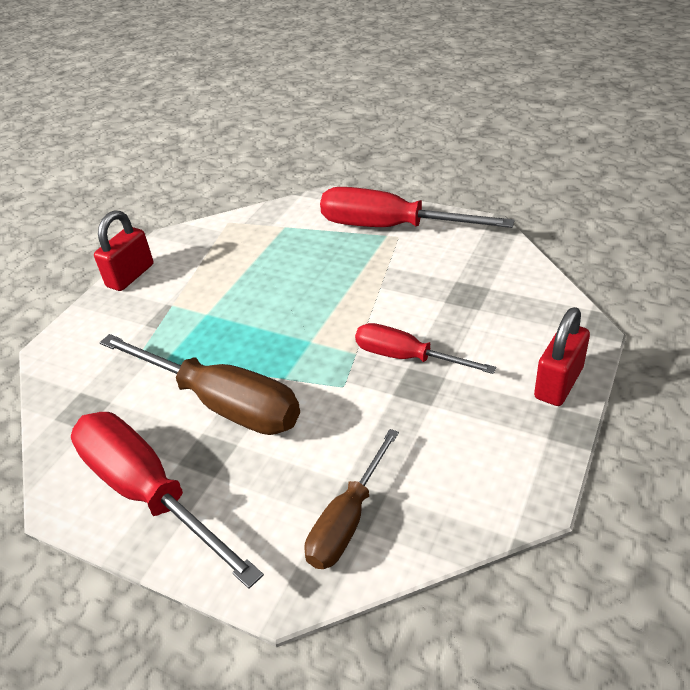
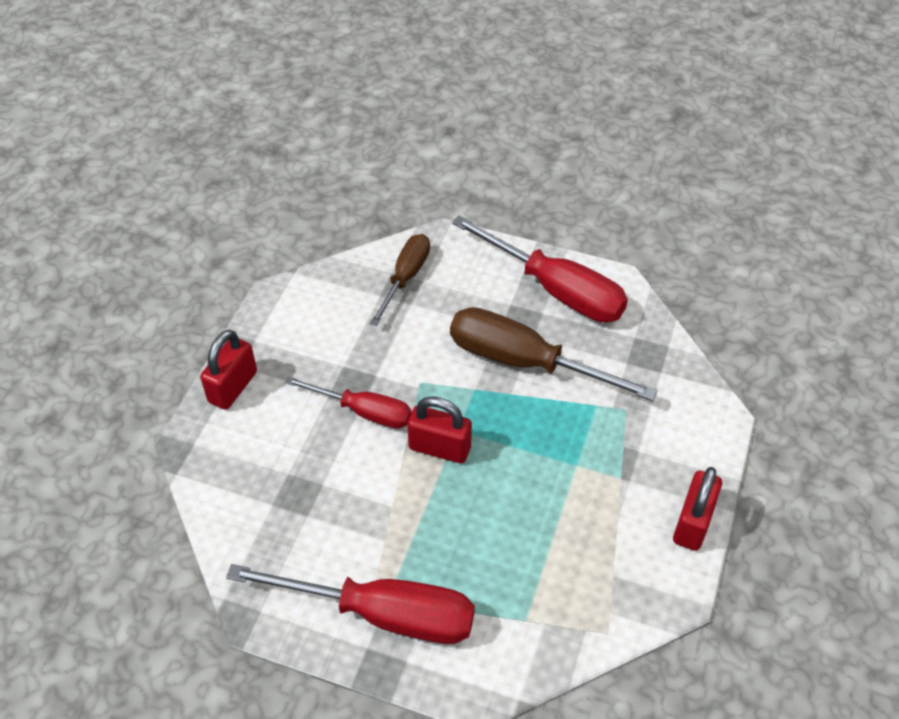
camera: 170 degrees right, 10 degrees up
(331, 326) = (439, 448): none -> red padlock

